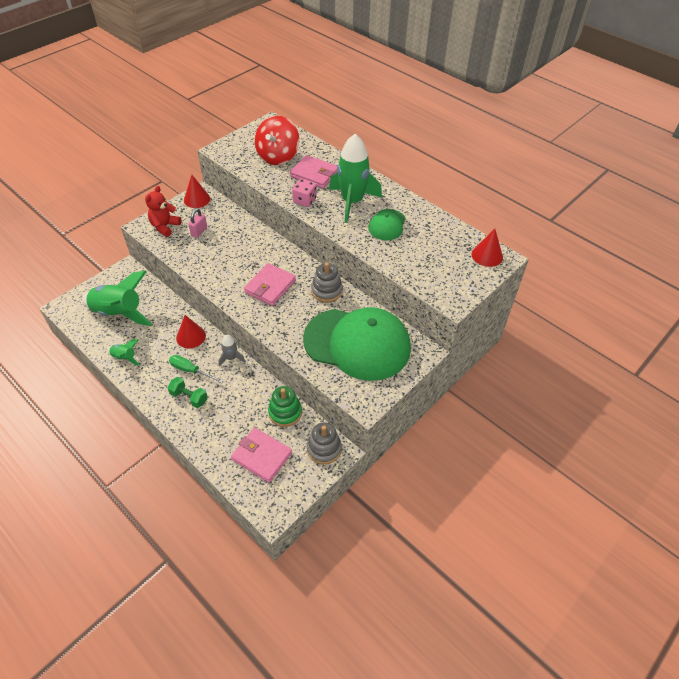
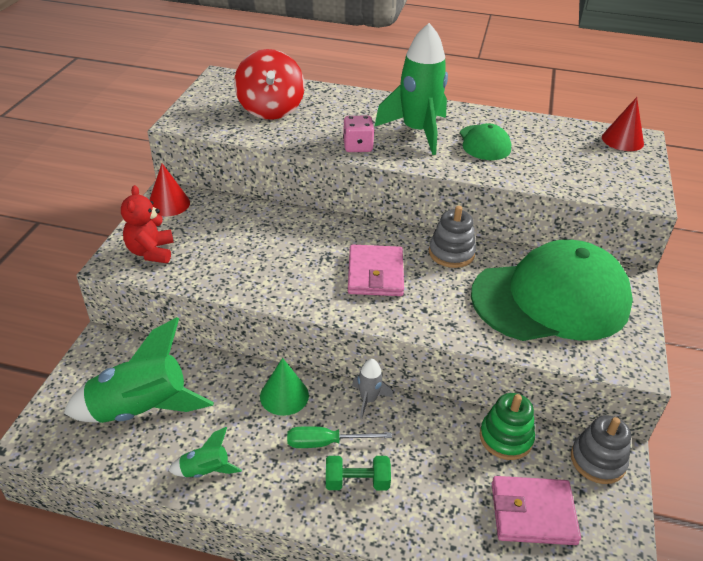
camera: 30 degrees left, 10 degrees down
(191, 336) = (284, 395): red cone -> green cone
(199, 231) = (210, 241): pink padlock -> none
(314, 174) = (339, 116): pink wallet -> none

